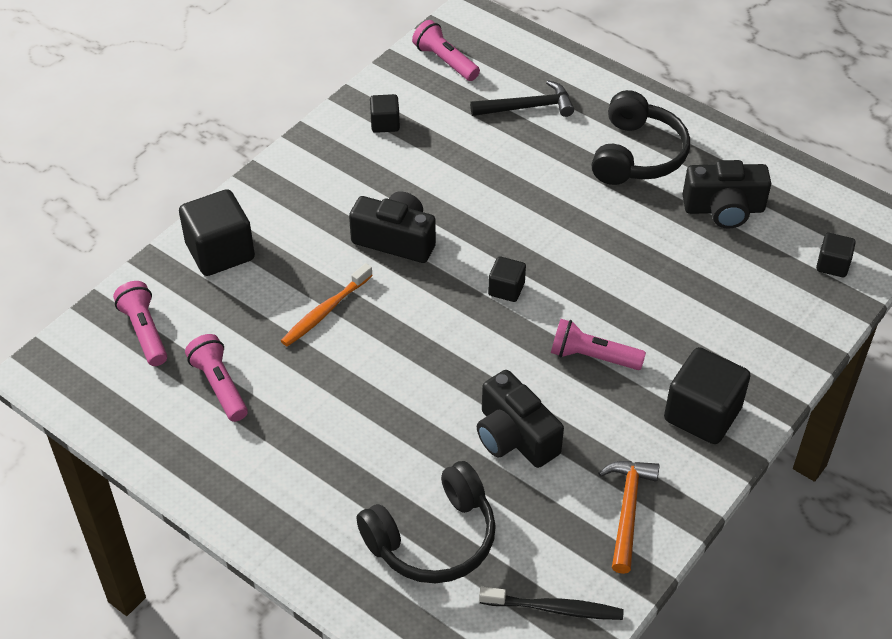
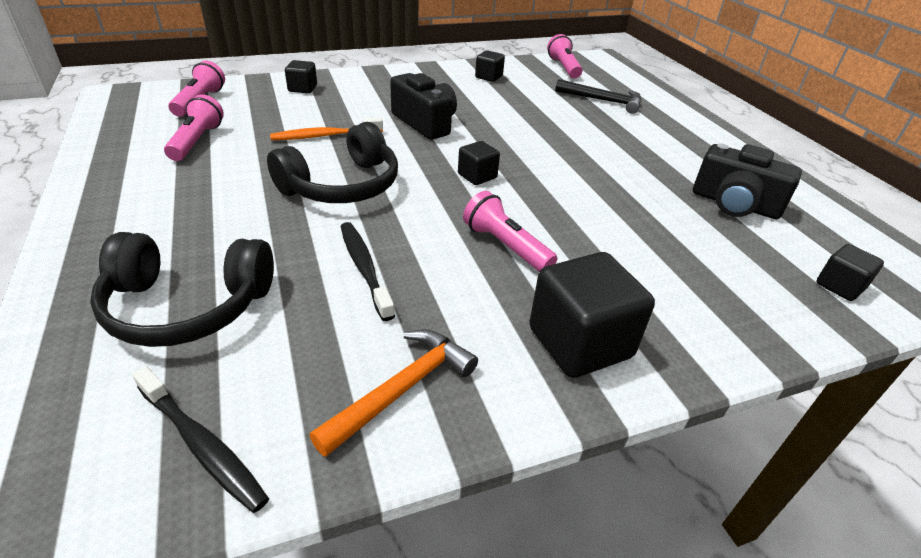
camera: 30 degrees right, 10 degrees down
(220, 252) = (302, 88): black cube -> black cube, size x0.53
(514, 436) = (364, 268): black camera -> black toothbrush
(637, 155) = (674, 148): black headphones -> black headphones (342, 186)

